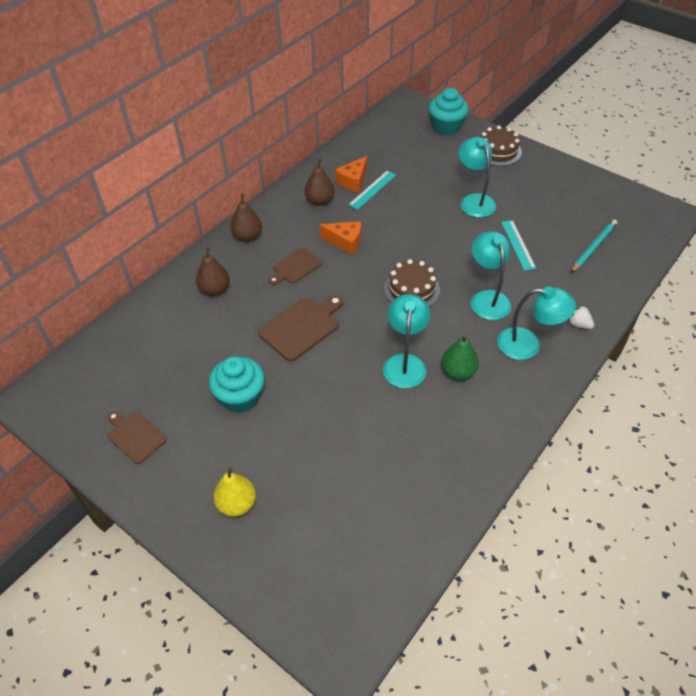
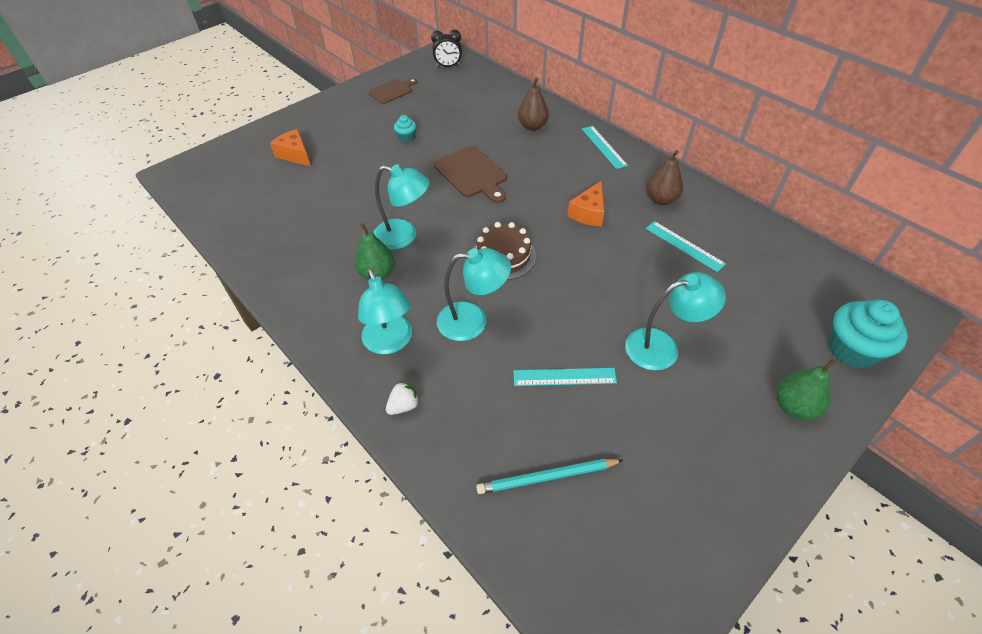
camera: 100 degrees right, 0 degrees up
(76, 386) = (448, 66): none -> black clock
(237, 504) = (312, 133): yellow pear -> none
(240, 397) = (406, 137): turquoise cupcake -> turquoise cupcake, size x0.49
(247, 236) = (604, 147): brown pear -> turquoise ruler
(295, 267) = (554, 175): brown cutting board -> none
(353, 181) = (701, 230): orange cheese -> orange cheese (295, 155)
(498, 151) = (794, 406): brown cake -> green pear
(528, 345) = (390, 342): turquoise lamp -> turquoise lamp turned 45 degrees counterclockwise
(593, 247) = (547, 477): turquoise pencil -> turquoise pencil turned 120 degrees clockwise

